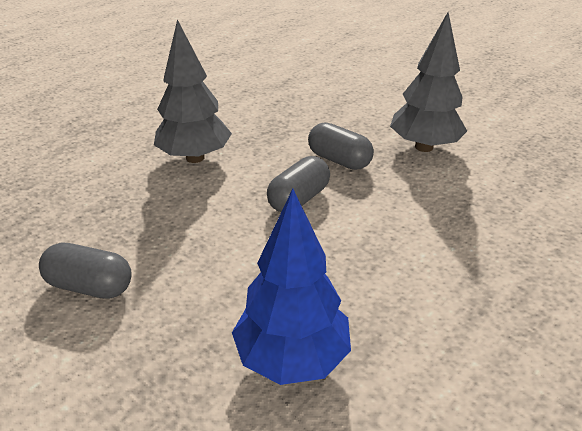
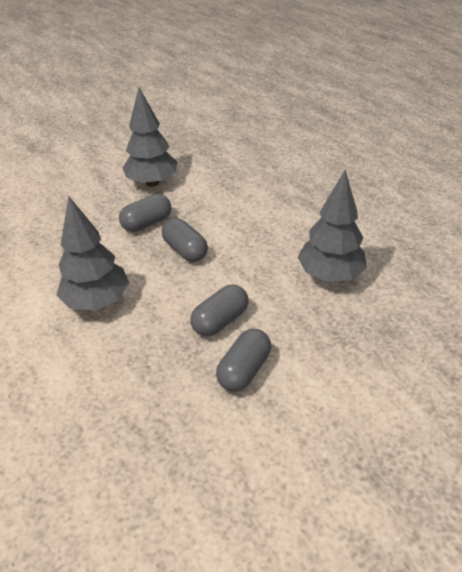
camera: 75 degrees left, 5 degrees up
(174, 251) = (220, 321): none -> grey capsule
(292, 358) = (330, 275): blue tree -> grey tree

